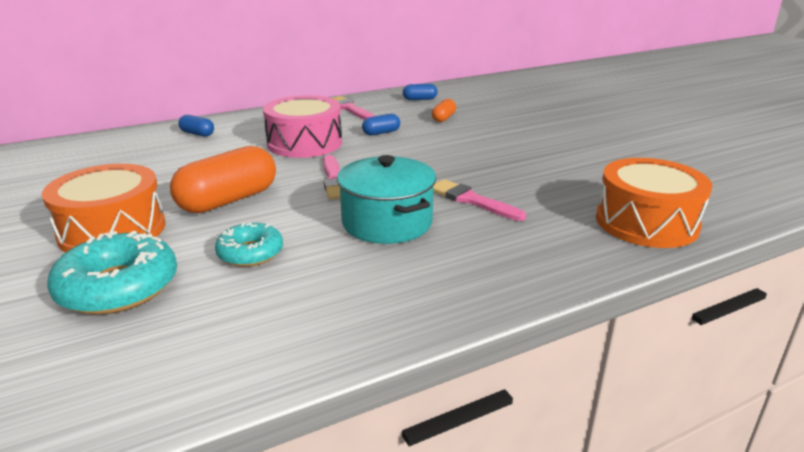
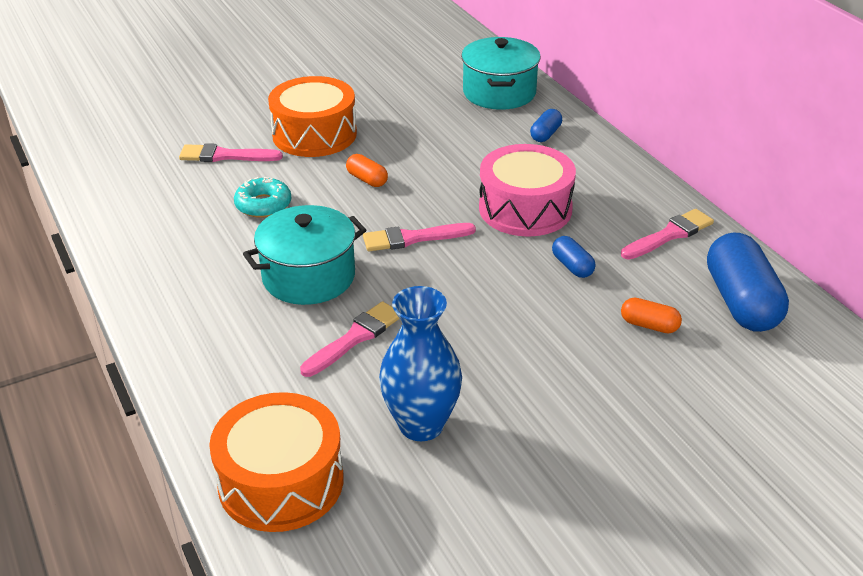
camera: 90 degrees right, 10 degrees up
(109, 147) = (499, 93): none -> turquoise pot
(118, 287) = (225, 156): turquoise donut -> pink brush
(228, 200) = (367, 179): orange capsule -> orange capsule, size x0.48
(420, 99) = (741, 302): blue capsule -> blue capsule, size x2.10
(561, 177) = (421, 425): none -> blue vase

